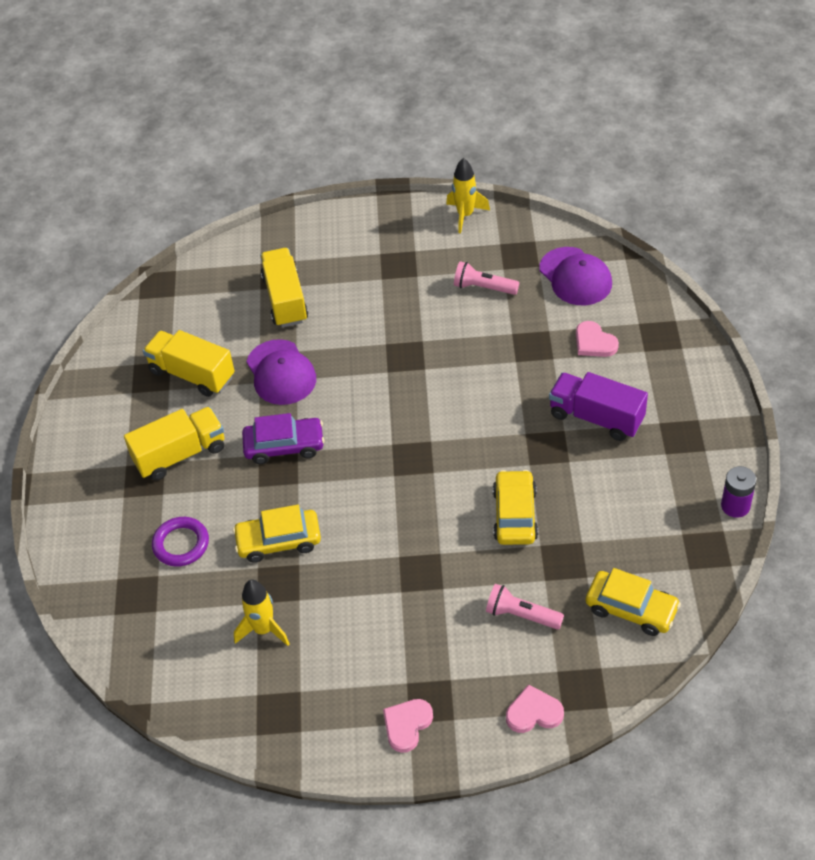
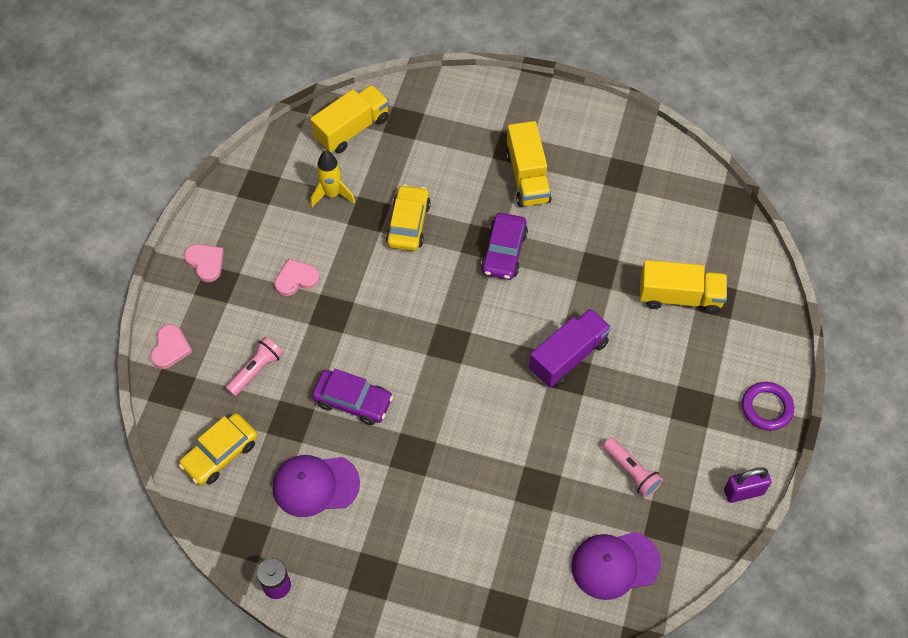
camera: 105 degrees right, 10 degrees up
(181, 544) = (436, 159): purple ring -> purple ring (766, 408)
(192, 374) = (614, 204): yellow truck -> yellow truck (352, 129)
(281, 373) = (588, 270): purple cap -> purple cap (315, 485)
(465, 215) = (743, 492): yellow rocket -> purple padlock
(483, 288) = (631, 472): pink flashlight -> pink flashlight turned 105 degrees clockwise
(515, 515) = (353, 401): yellow car -> purple car
(594, 342) = (519, 546): pink heart -> pink heart (296, 279)
(596, 417) = (427, 509): purple truck -> purple truck (568, 356)

